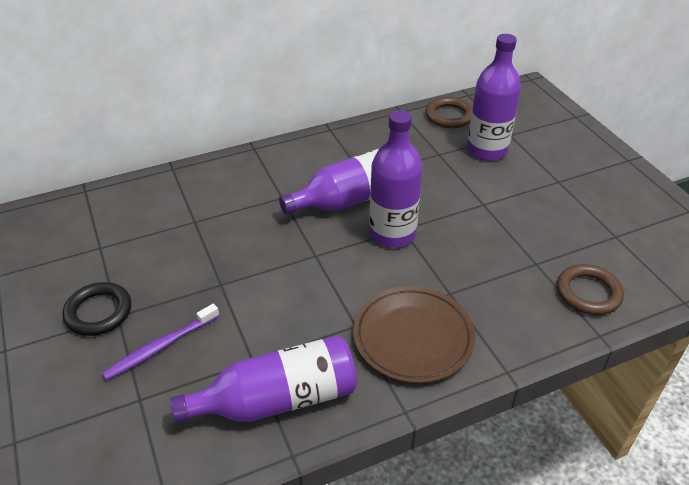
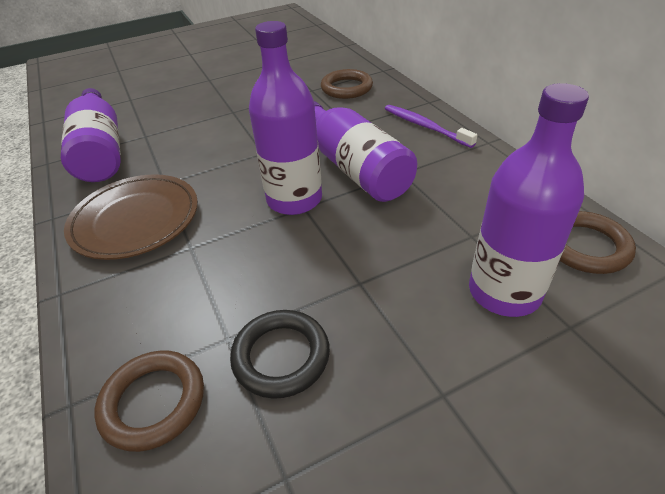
camera: 90 degrees right, 0 degrees up
(98, 312) = (214, 73): black ring -> black ring (281, 356)
(160, 347) = (173, 98): purple toothbrush -> purple toothbrush (425, 126)
(202, 196) = (346, 88): none -> brown ring

